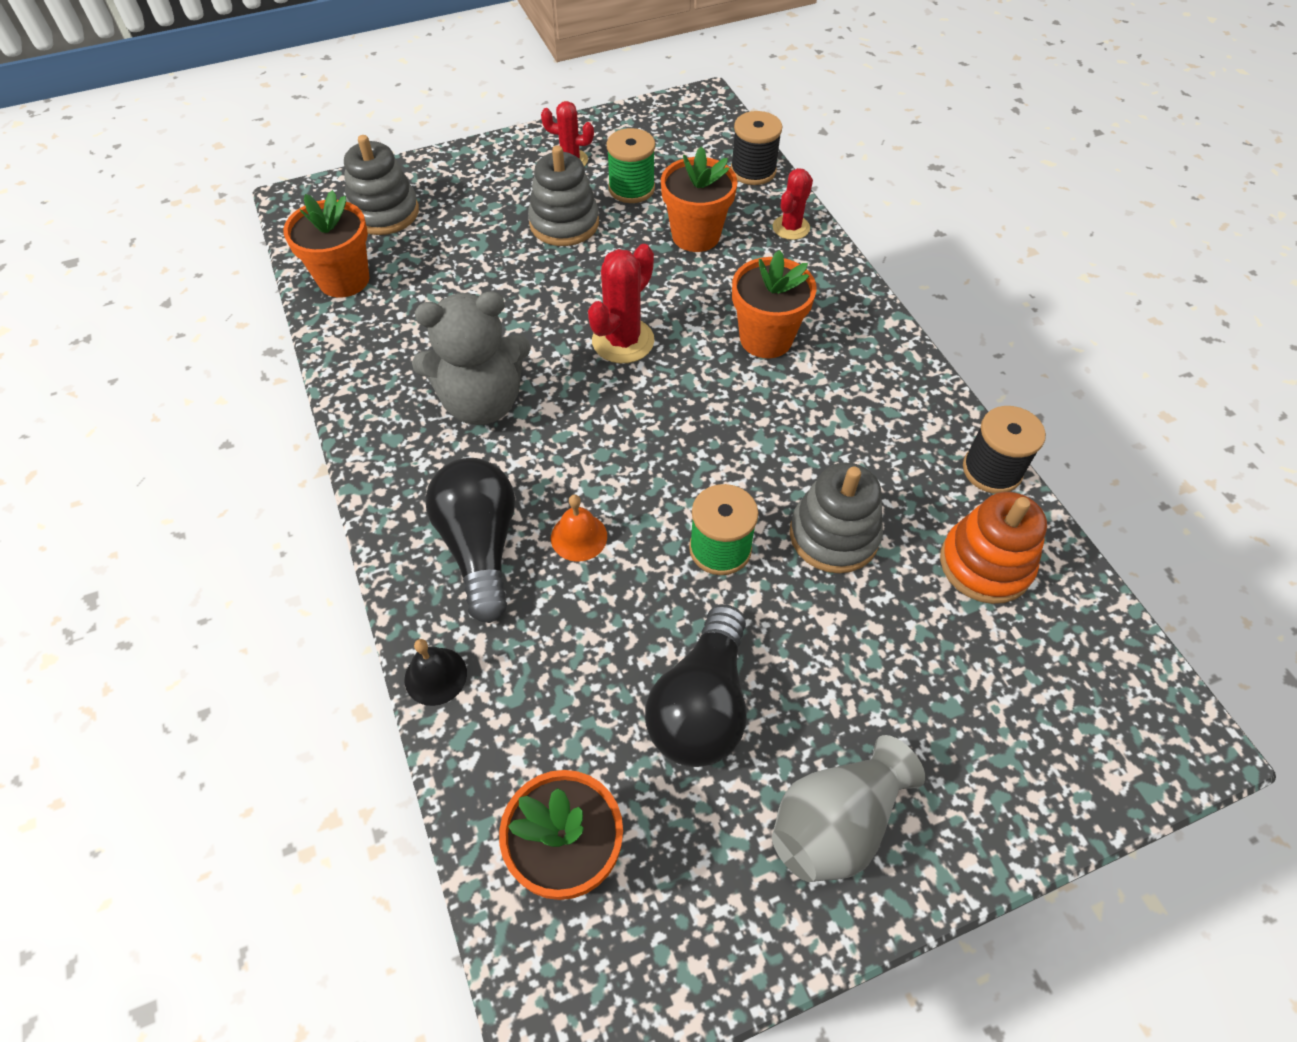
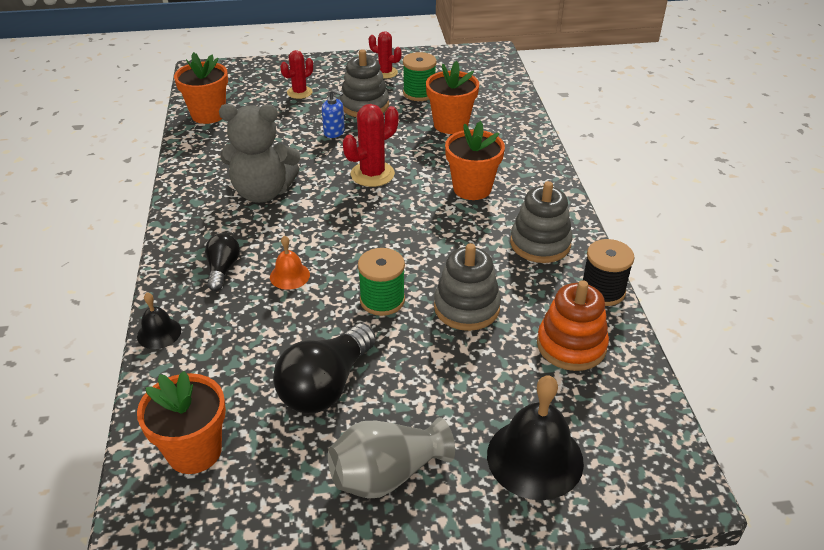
camera: 15 degrees right, 15 degrees down
(384, 213) = (251, 84): grey stacking toy -> grey stacking toy (540, 243)
(480, 547) = (222, 269): black light bulb -> black light bulb, size x0.56
(540, 278) = (334, 132): none -> blue soap dispenser
(753, 171) = (508, 95): black spool -> none
(791, 227) = (520, 129): red cactus -> red cactus (299, 92)
(1006, 748) = (535, 458): none -> black bell

